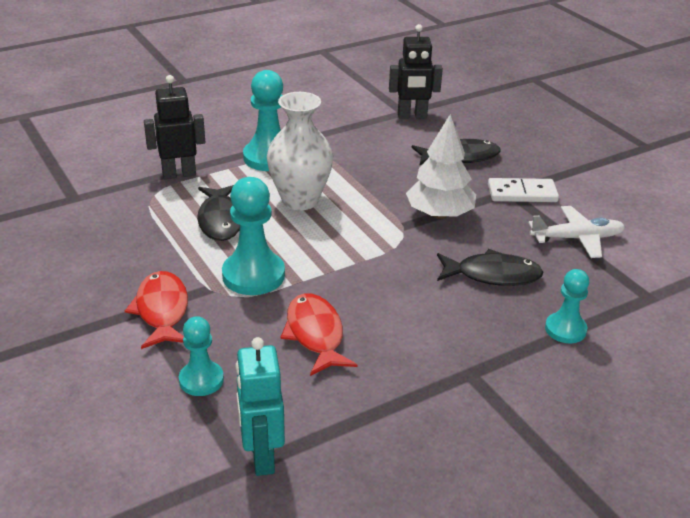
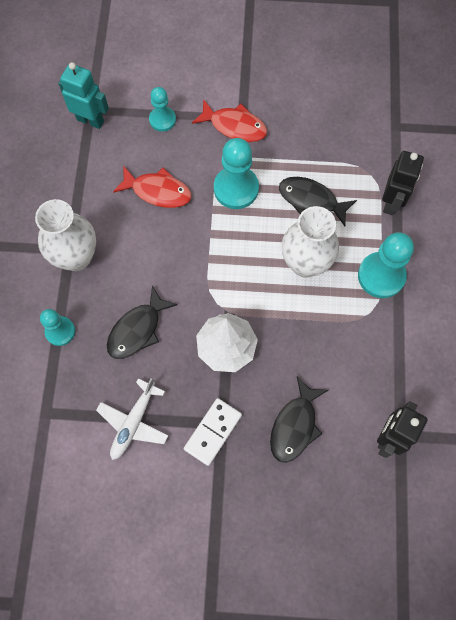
camera: 125 degrees right, 35 degrees up
(471, 362) = (76, 257): none -> white vase

